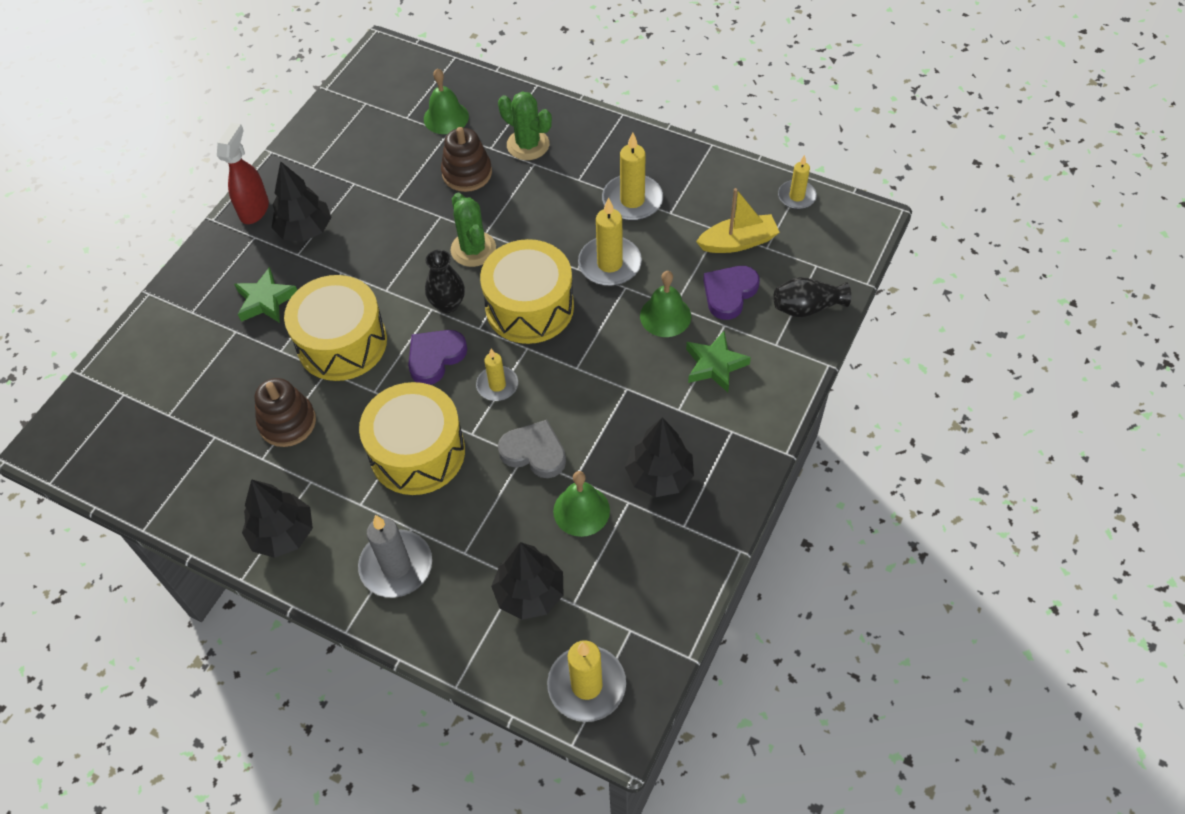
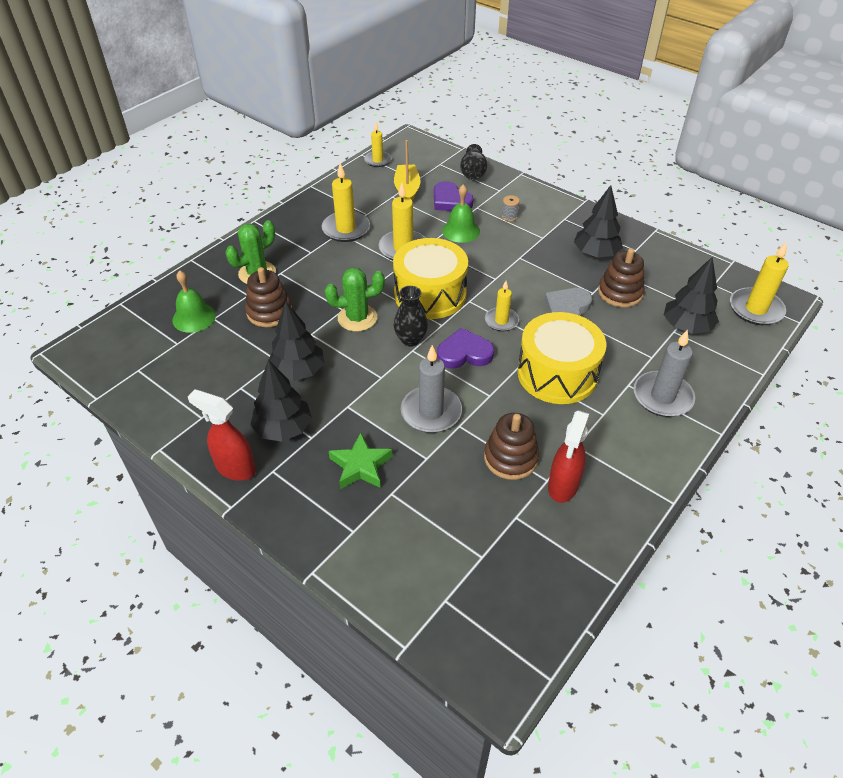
camera: 80 degrees left, 10 degrees down
(254, 473) = (563, 486): none -> red spray bottle
(283, 534) = (628, 469): black tree -> black tree (298, 371)
(342, 343) = (431, 412): yellow drum -> grey candle
(435, 357) = (464, 353): purple heart -> purple heart turned 120 degrees clockwise
(581, 510) = (620, 293): green bell -> brown stacking toy
(715, 365) = (509, 216): green star -> grey spool

